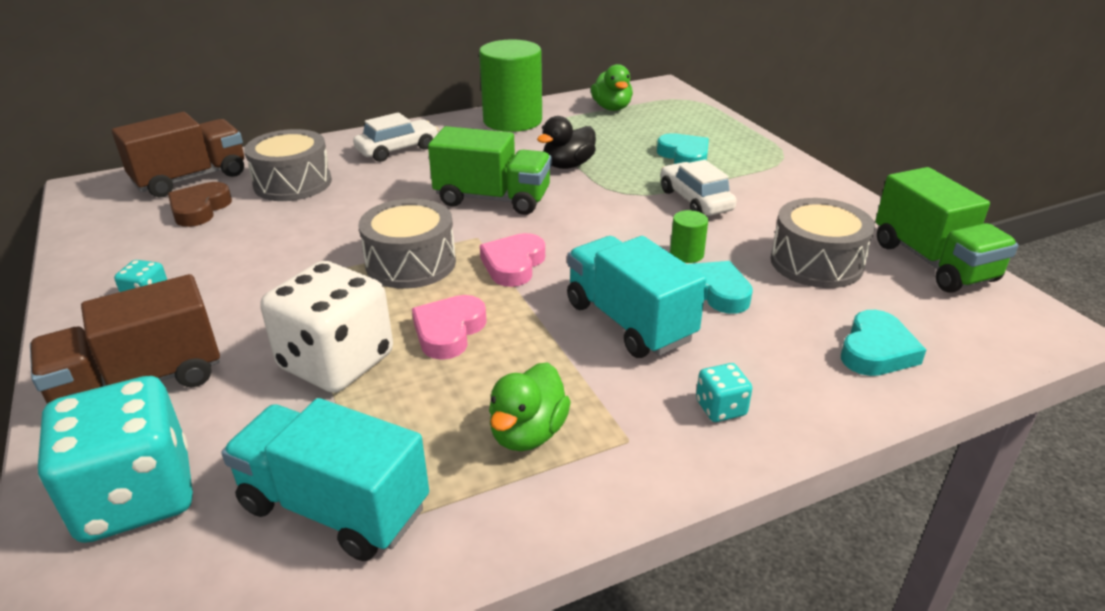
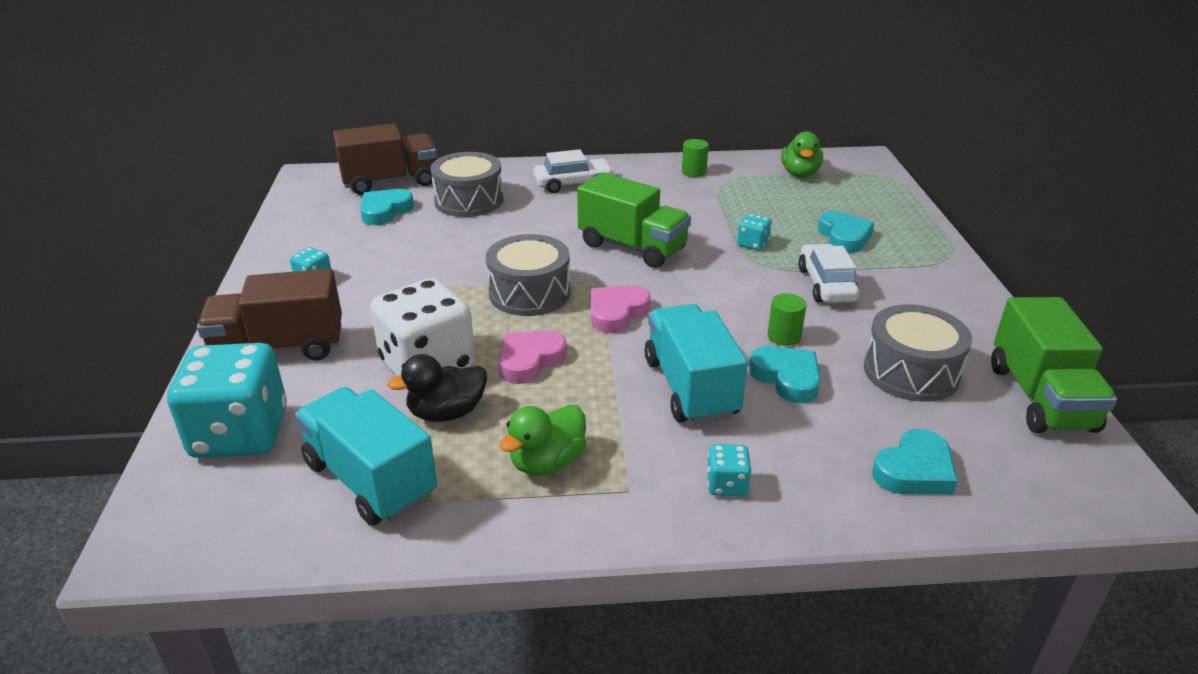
camera: 20 degrees right, 0 degrees up
(199, 209) = (385, 211): brown heart -> turquoise heart
(512, 120) = (694, 172): green cylinder -> green cylinder, size x0.42
(568, 165) = (721, 226): black duck -> black duck (446, 413)
(607, 176) = (752, 244): none -> turquoise dice

